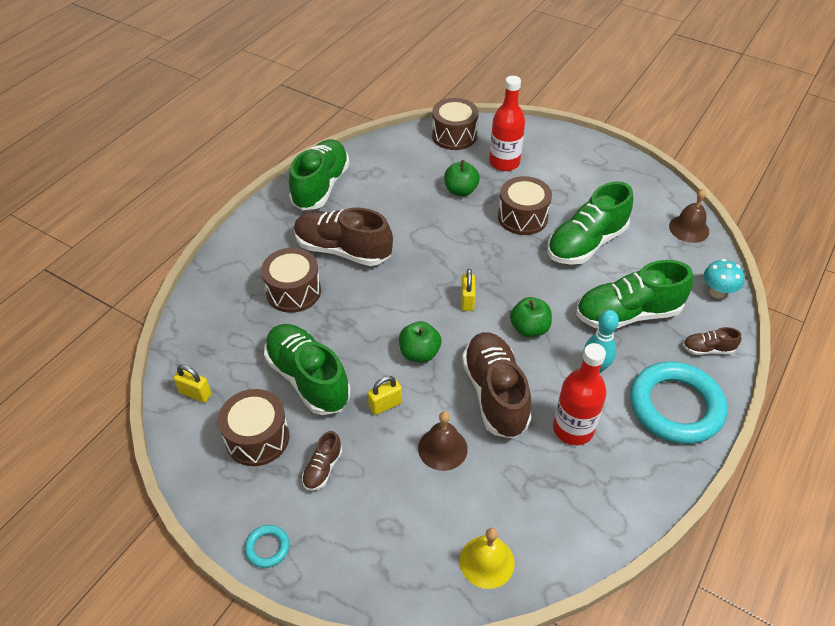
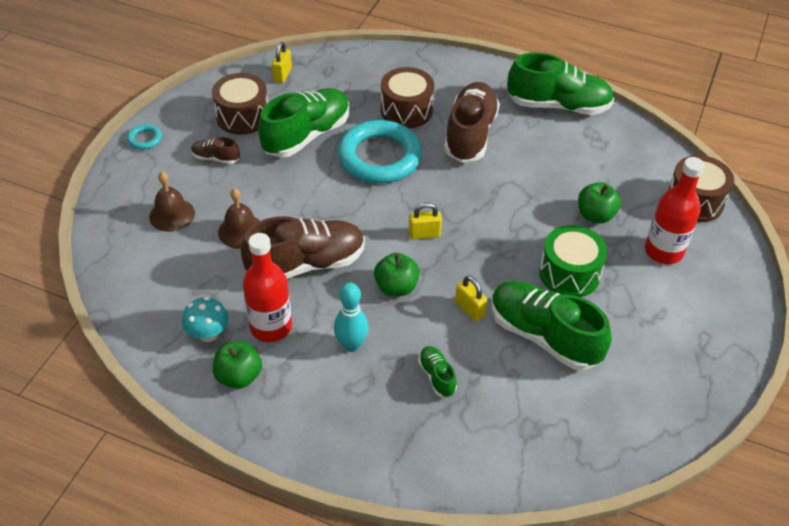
camera: 80 degrees right, 0 degrees up
(385, 405) = (284, 188): yellow padlock -> yellow padlock (469, 309)
(419, 353) = (348, 204): green apple -> green apple (239, 376)
(487, 561) = (130, 269): yellow bell -> none
(522, 217) = (569, 273): brown drum -> green drum
(627, 314) = (437, 376): green shoe -> green shoe, size x0.46
(675, 406) = (309, 418): turquoise ring -> turquoise ring (379, 157)
(689, 228) = (609, 450): brown bell -> brown bell (172, 215)
(707, 349) = (398, 457): brown shoe -> none
(717, 292) = (497, 475): turquoise mushroom -> turquoise mushroom (208, 334)

